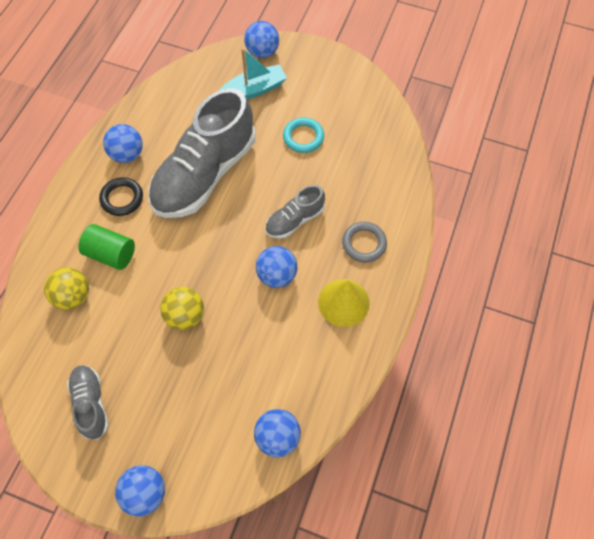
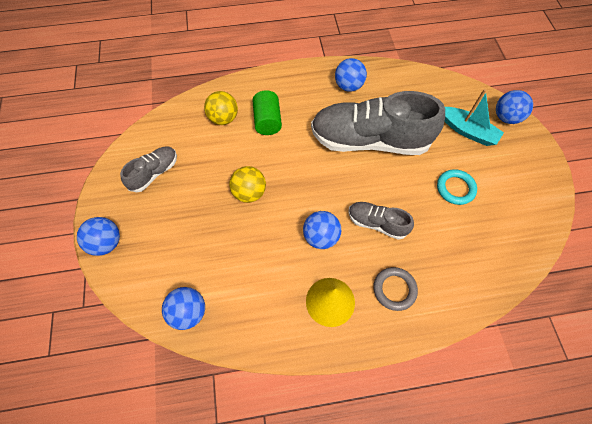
camera: 60 degrees right, 0 degrees up
(122, 198) = (313, 103): black ring -> none

